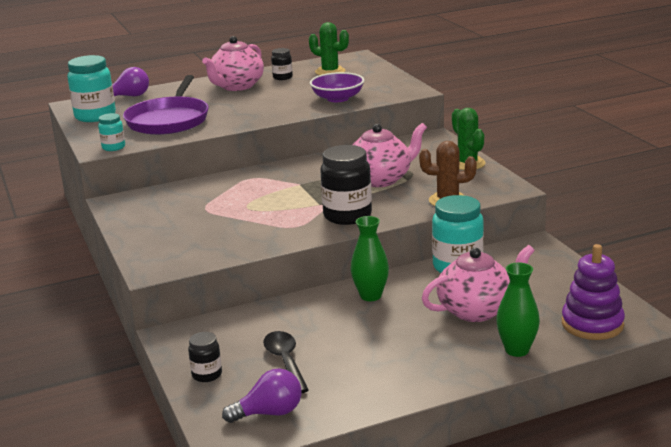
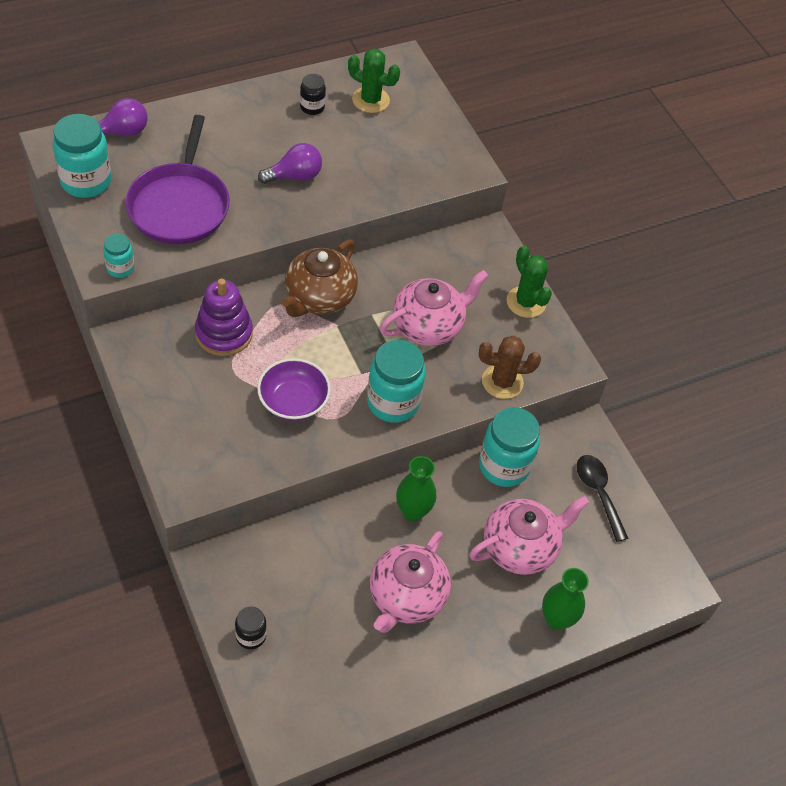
camera: 10 degrees left, 30 degrees up
(236, 86) = (256, 124): pink teapot -> pink teapot (406, 597)
(269, 413) = (317, 702): purple light bulb -> purple light bulb (294, 176)
(285, 173) = (319, 298): none -> brown teapot
(285, 361) = (329, 620): black spoon -> black spoon (598, 493)
(337, 98) = (382, 176): purple bowl -> purple bowl (293, 401)
(347, 216) = (393, 402): black jar -> turquoise jar
(592, 324) = (632, 582): purple stacking toy -> purple stacking toy (224, 333)

